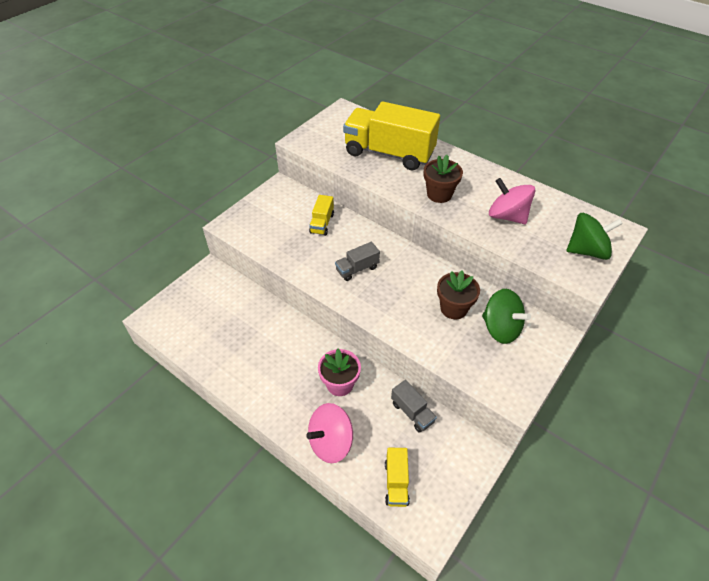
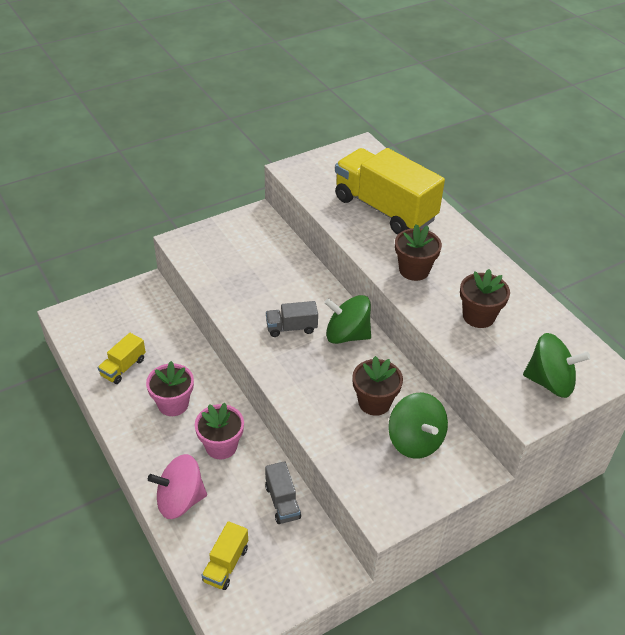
camera: 20 degrees right, 5 degrees down
(282, 362) = (173, 404): none -> pink flower pot
(322, 223) = (280, 268): yellow truck -> yellow truck (123, 367)
(403, 261) = (347, 335): none -> green spinning top
(507, 216) = (478, 316): pink spinning top -> brown flower pot

